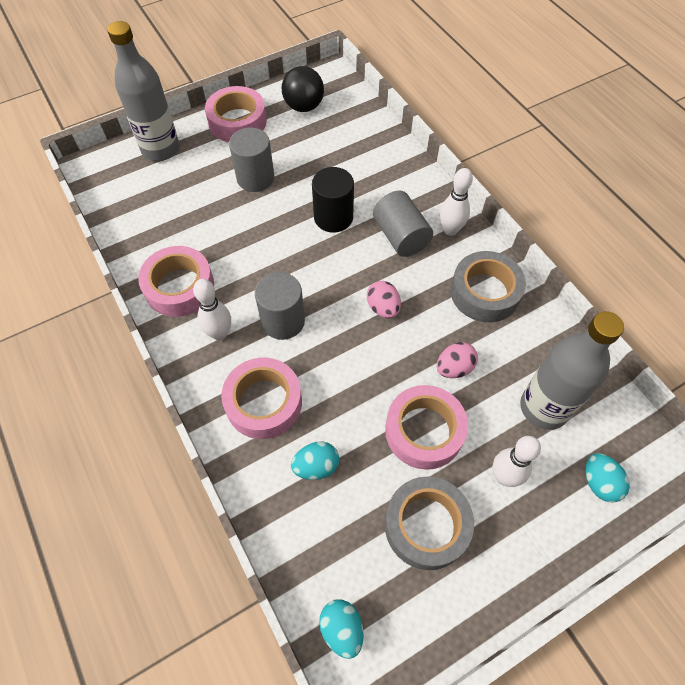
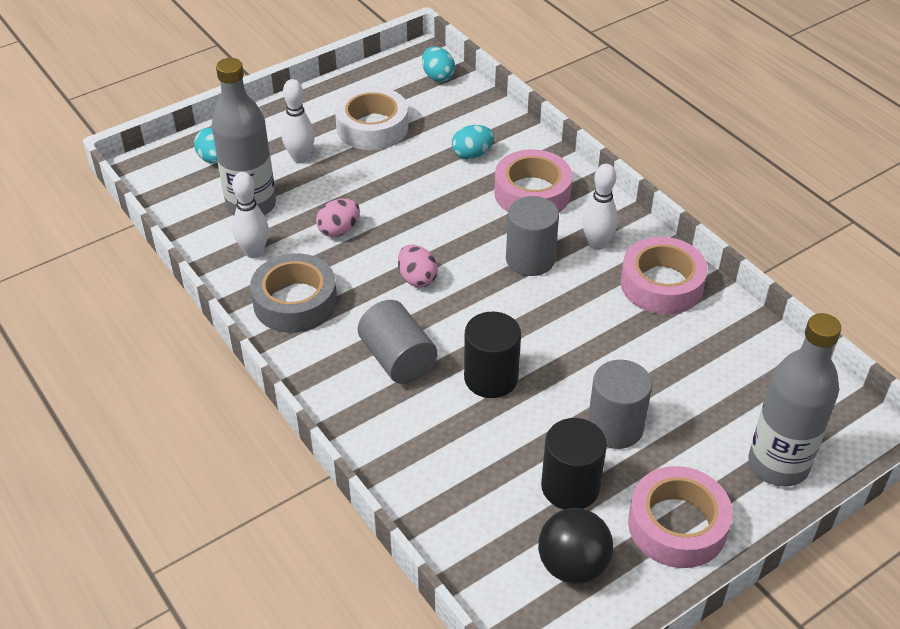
camera: 175 degrees right, 15 degrees down
(294, 145) = (570, 486): none -> black cylinder
(424, 431) = (372, 182): pink tape -> none
(426, 525) = (372, 127): grey tape -> white tape
(450, 230) = (330, 371): white bowling pin -> white bowling pin (254, 252)

